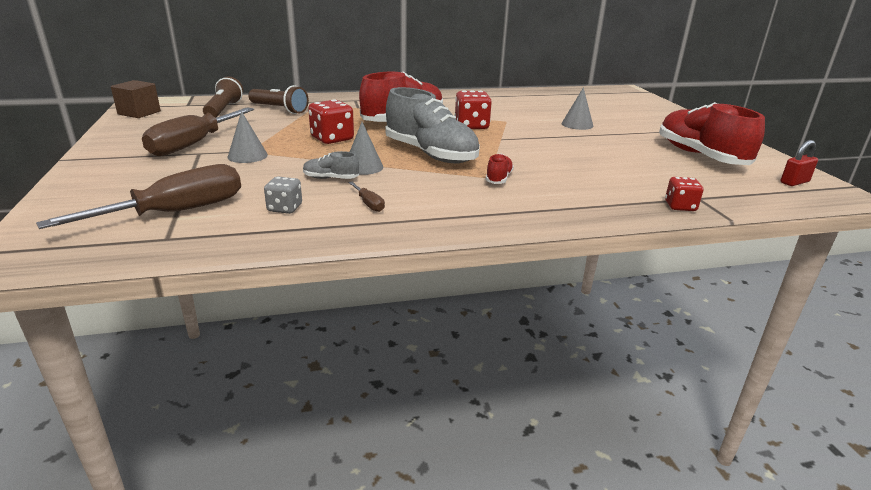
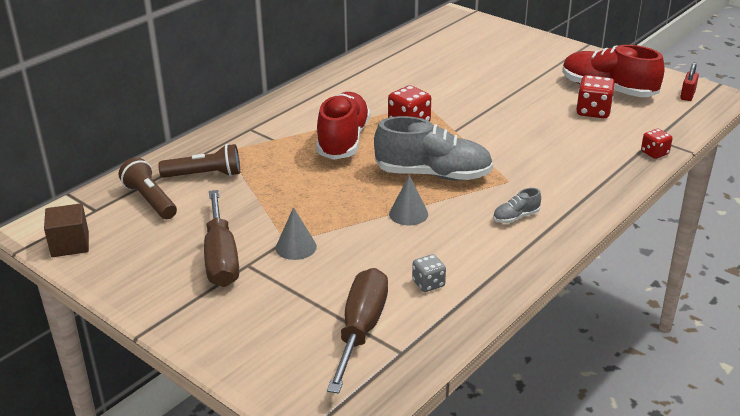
camera: 35 degrees left, 5 degrees up
(330, 178) = (407, 238): grey shoe -> grey shoe (516, 217)
(332, 139) = (327, 193): red dice -> red dice (593, 111)
(369, 204) = (476, 249): brown screwdriver -> none
(498, 178) = (518, 179): red shoe -> none
(577, 124) = (483, 85): grey cone -> none

